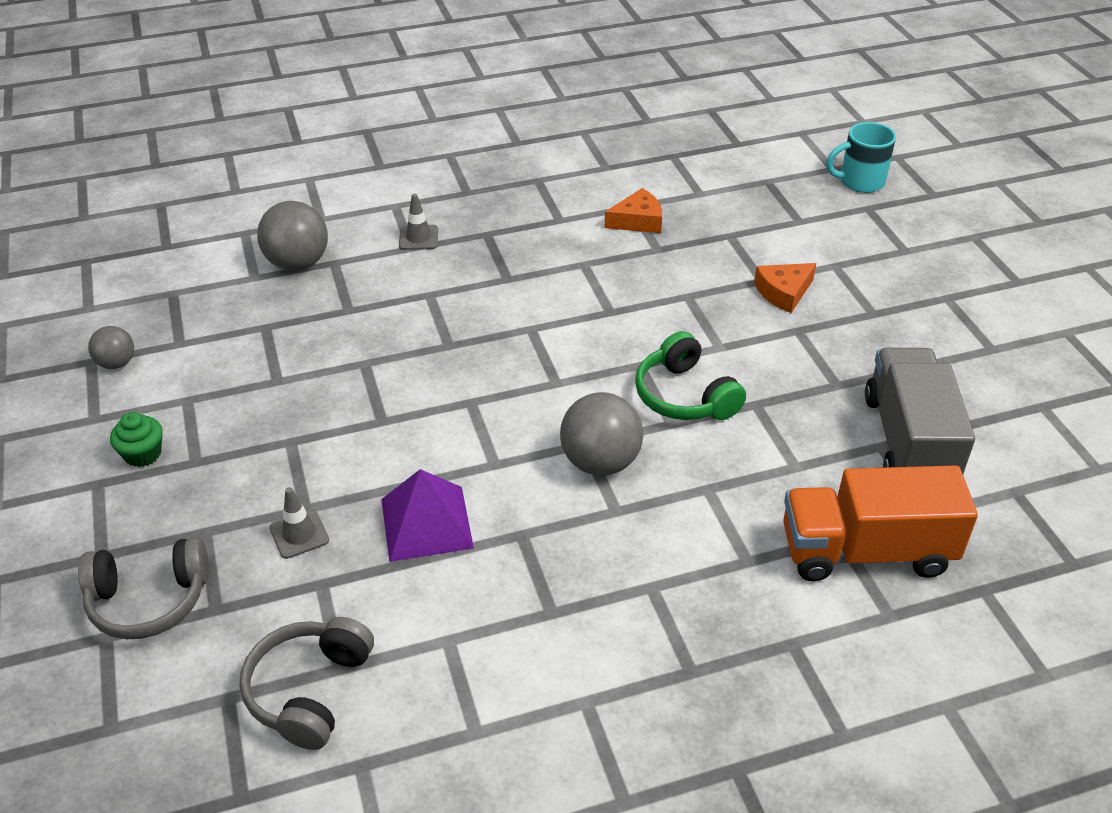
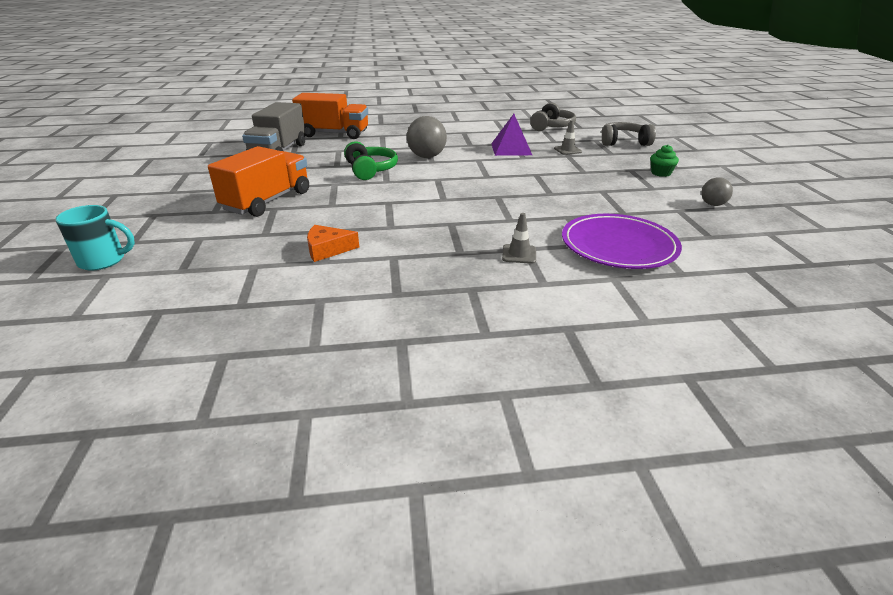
camera: 170 degrees left, 10 degrees down
(298, 263) = (618, 246): grey ball -> purple plate
(784, 292) = (267, 201): orange cheese -> orange truck

